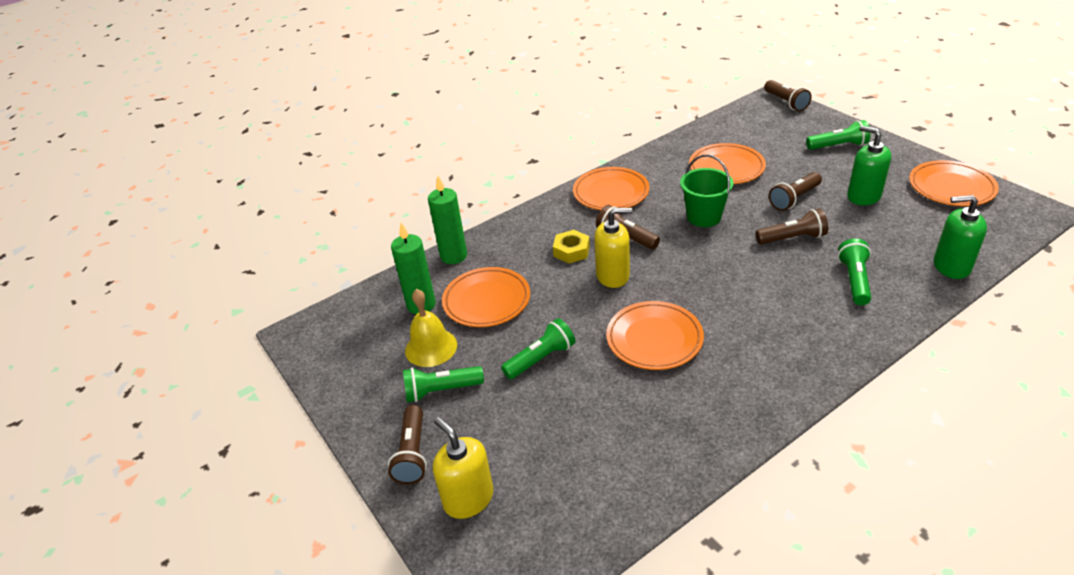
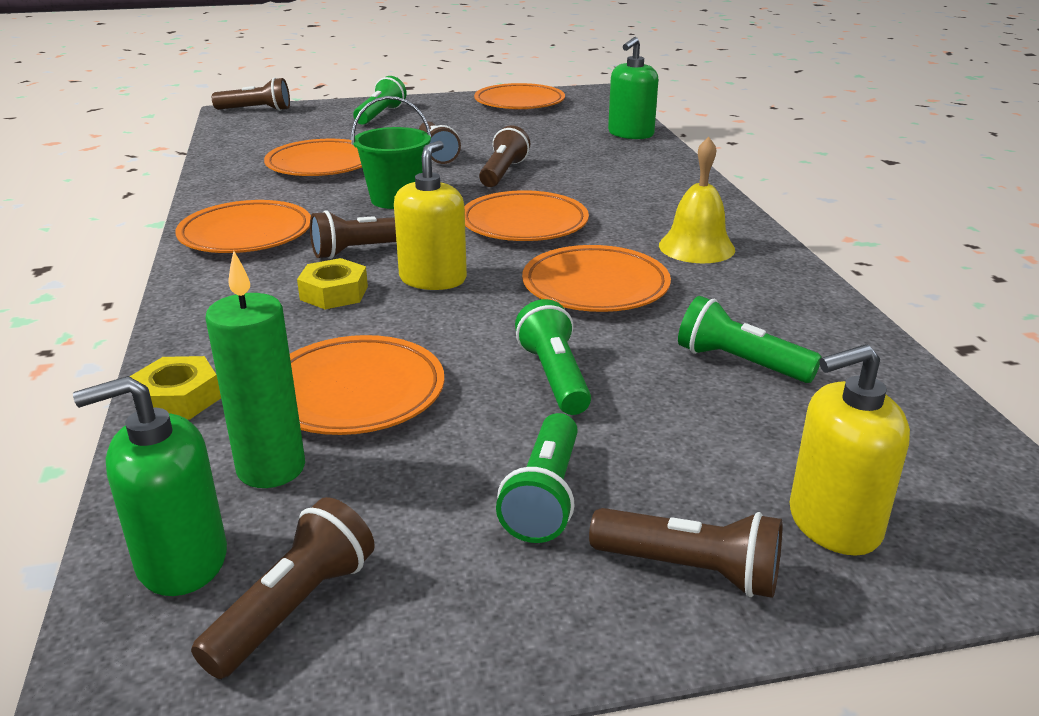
camera: 70 degrees left, 10 degrees down
(348, 350) = (293, 608): none -> brown flashlight
(431, 347) = (412, 483): yellow bell -> yellow bell (696, 247)
(453, 256) = (178, 398): green candle -> yellow nut
(717, 279) = (524, 223): none -> orange plate
(854, 280) = (607, 169): green flashlight -> green flashlight (740, 363)
(863, 196) = (480, 130): green soap dispenser -> green soap dispenser (181, 560)

